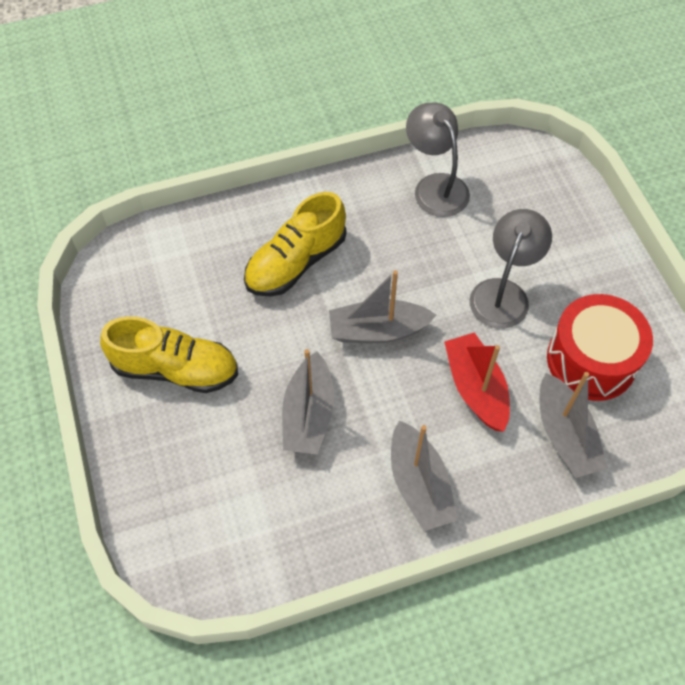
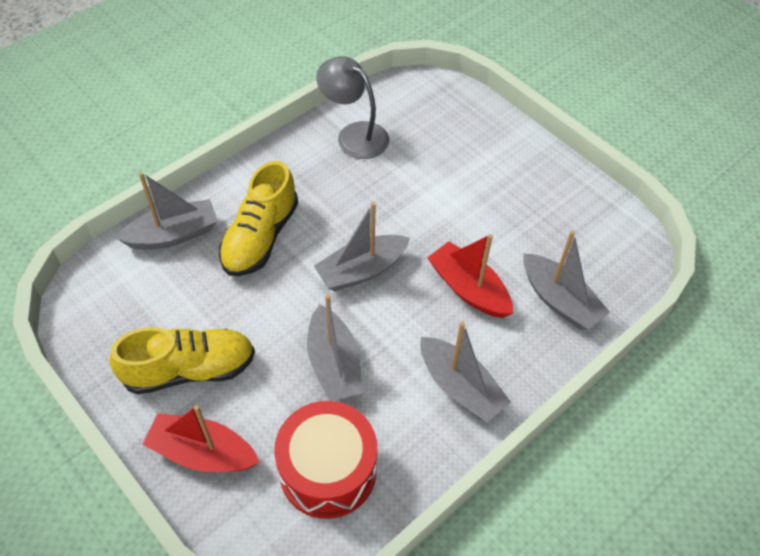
camera: 25 degrees left, 5 degrees down
(153, 452) = (203, 452): none -> red boat
(217, 232) = (173, 234): none -> grey boat
(503, 293) = (453, 203): grey lamp -> none
(591, 360) = (550, 233): red drum -> red drum (328, 470)

